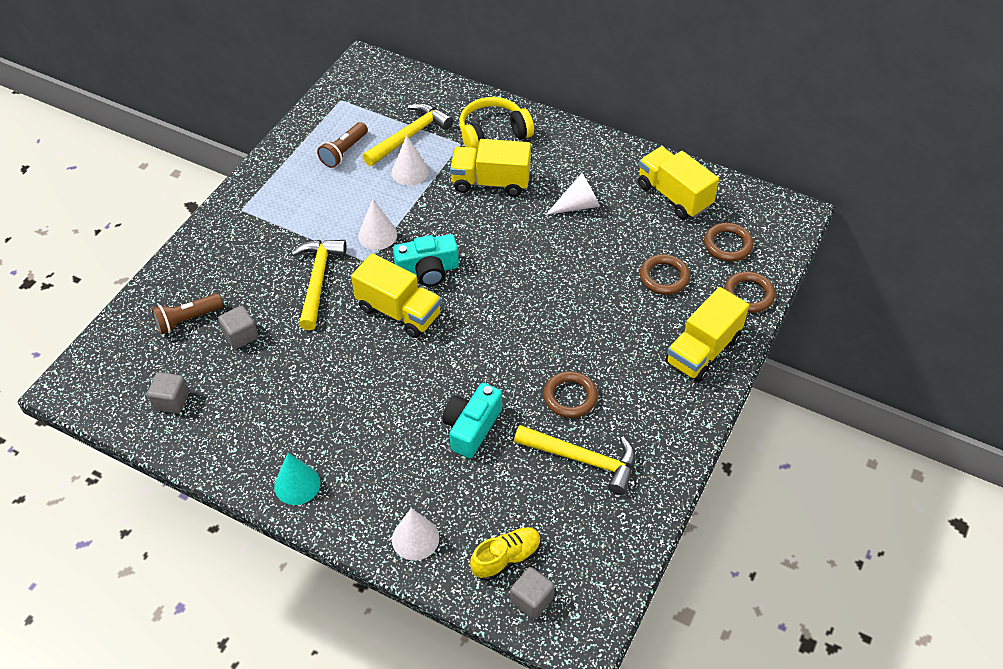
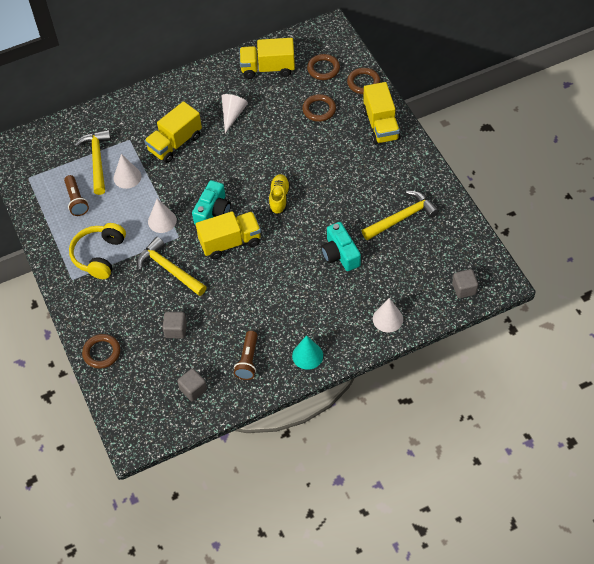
camera: 50 degrees left, 5 degrees up
(187, 320) = (137, 352): brown flashlight -> brown flashlight (248, 360)
(493, 134) = (138, 119): yellow headphones -> yellow headphones (99, 255)
(506, 558) = (432, 285): yellow shoe -> yellow shoe (279, 198)
(570, 397) = (359, 199): brown ring -> brown ring (101, 352)

